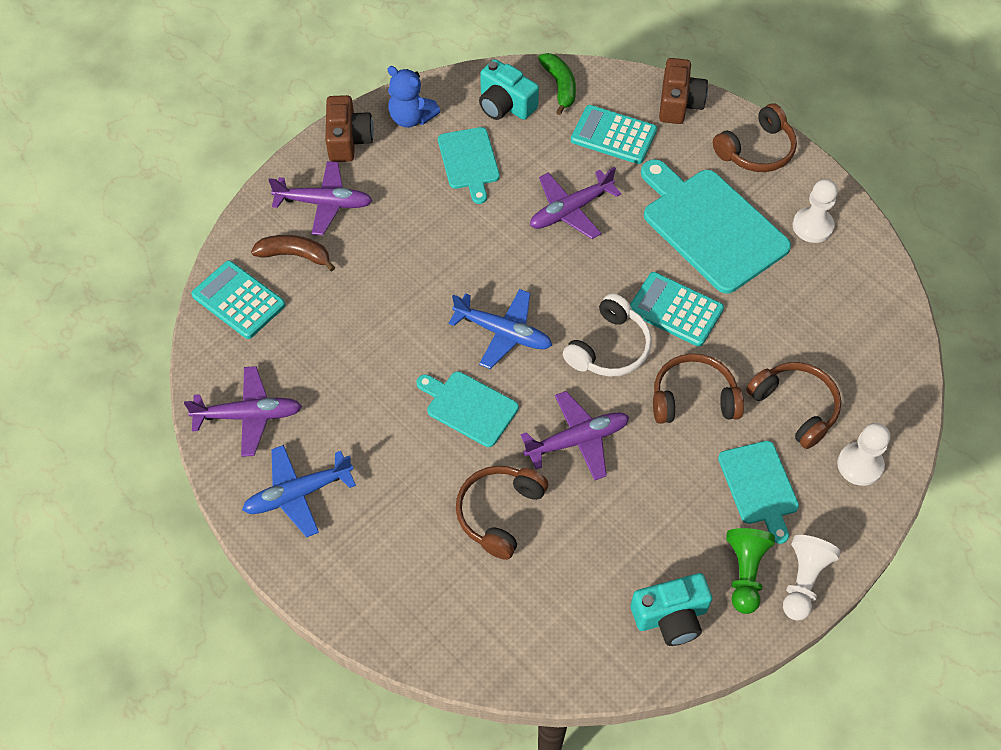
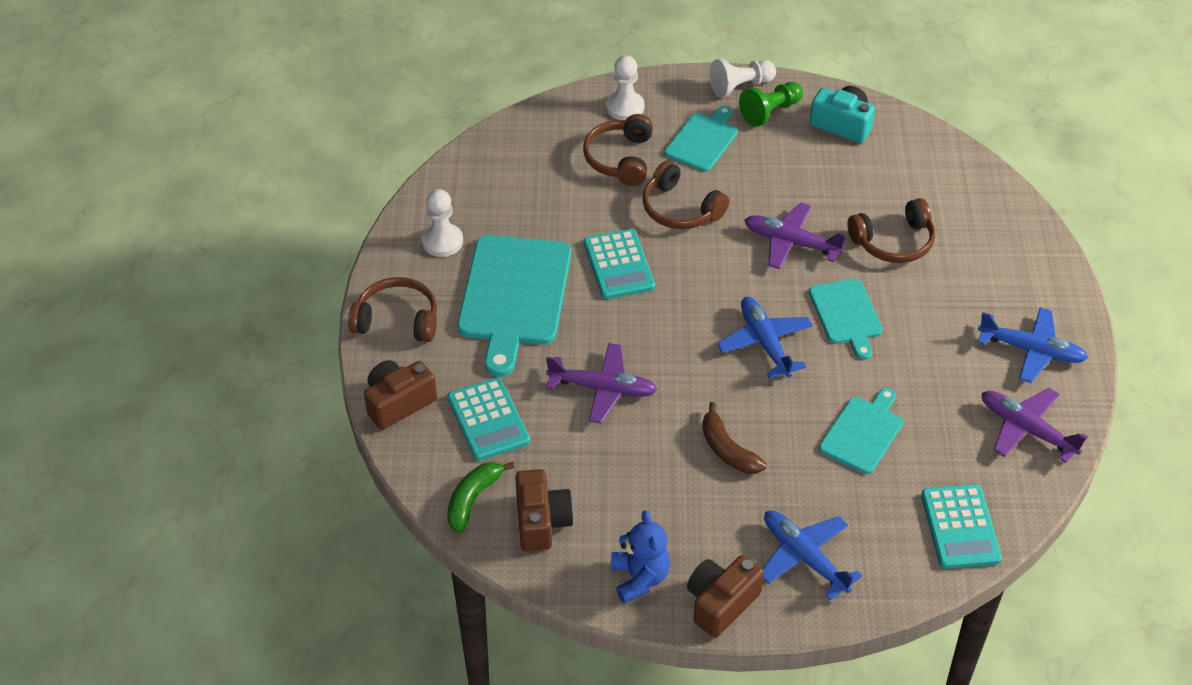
camera: 135 degrees left, 10 degrees down
(295, 255) = (875, 529): brown banana -> brown banana (727, 449)
(324, 203) = (804, 557): purple plane -> blue plane
(469, 161) = (635, 494): turquoise cutting board -> turquoise cutting board (863, 432)
(505, 105) = (541, 521): turquoise camera -> brown camera
(609, 348) = (698, 277): white headphones -> none

